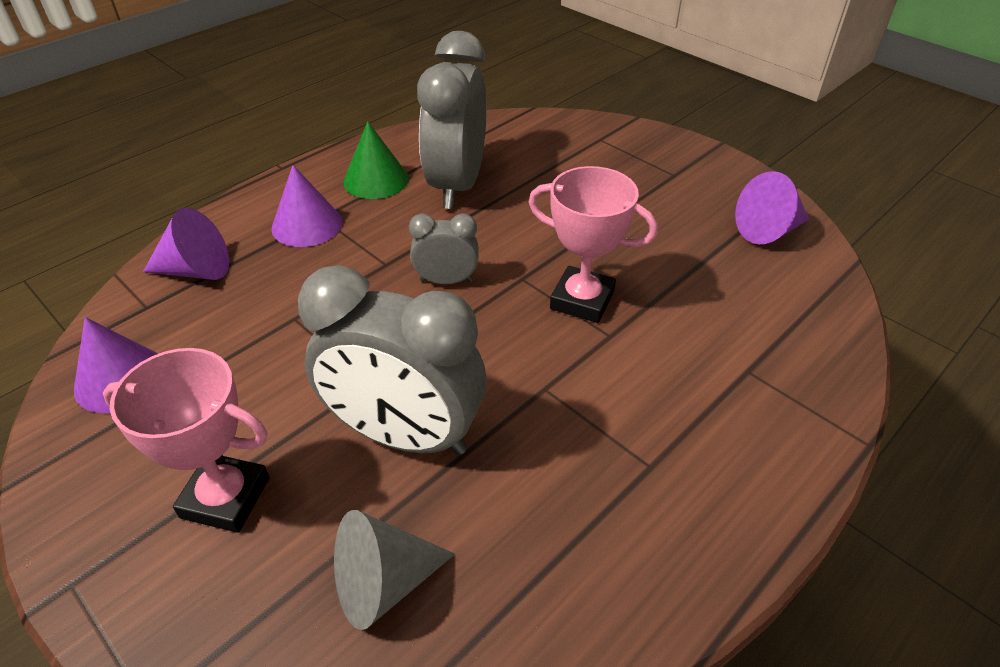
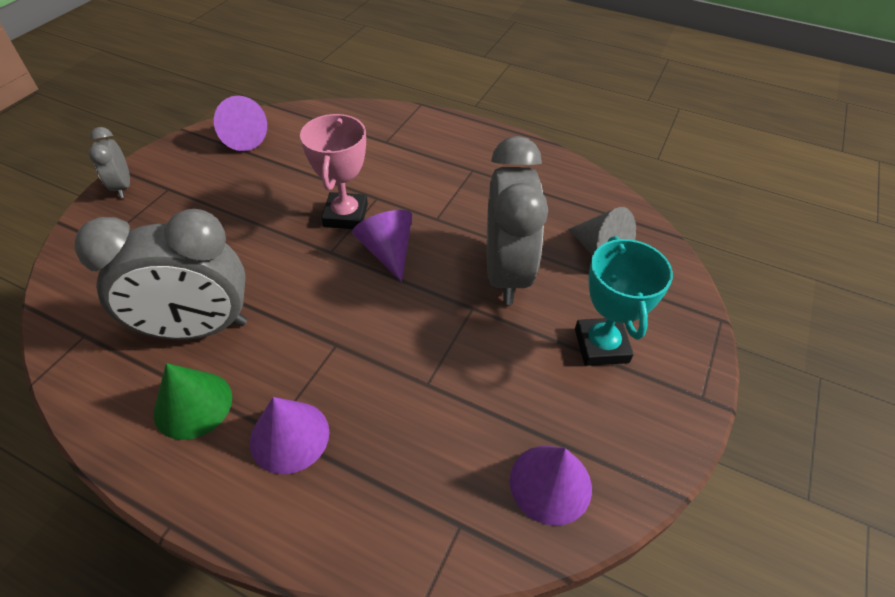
camera: 110 degrees left, 5 degrees up
(196, 270) = (392, 508): purple cone -> purple cone (387, 251)
(225, 497) = (601, 345): pink trophy -> turquoise trophy
(446, 281) = (347, 295): grey clock -> grey clock (123, 187)

